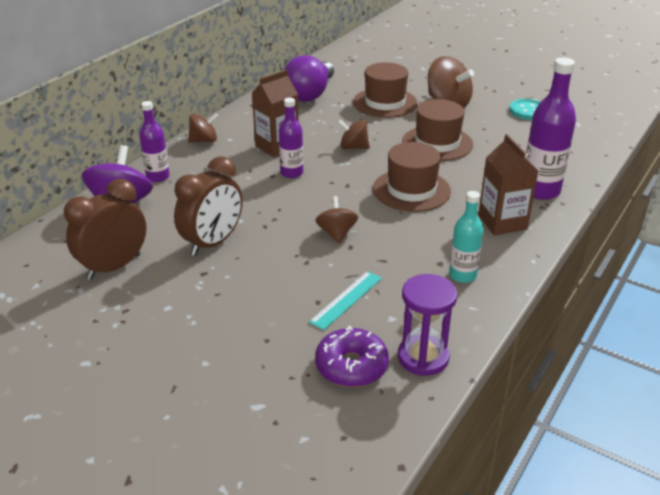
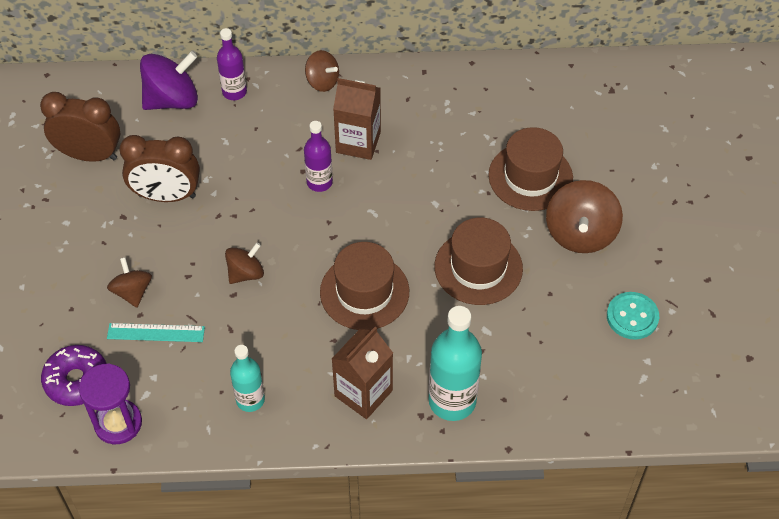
camera: 55 degrees right, 20 degrees up
(310, 94) = (491, 103): purple light bulb -> none
(353, 147) = (408, 202): brown spinning top -> brown spinning top (132, 292)
(540, 190) = (452, 401): purple bottle -> turquoise bottle

